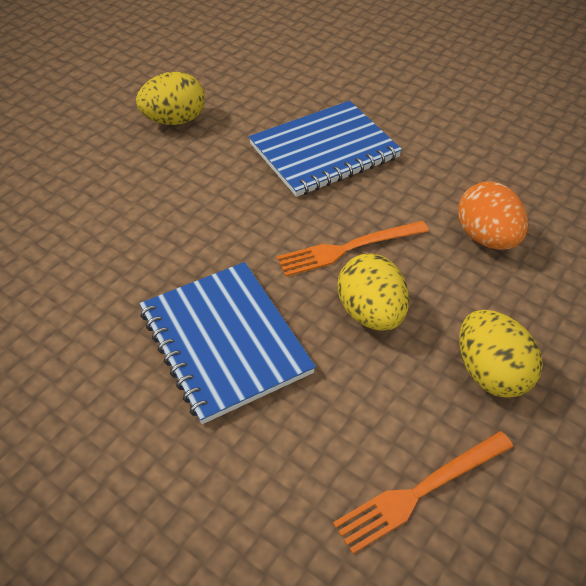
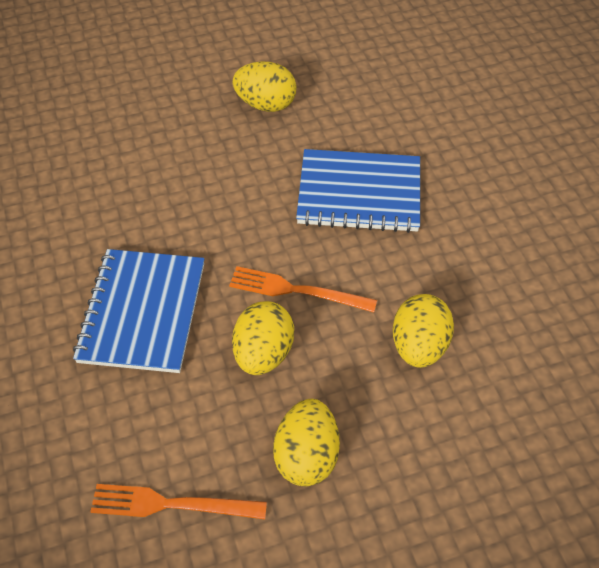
camera: 35 degrees right, 5 degrees up
(486, 238) = (419, 346): orange egg -> yellow egg

